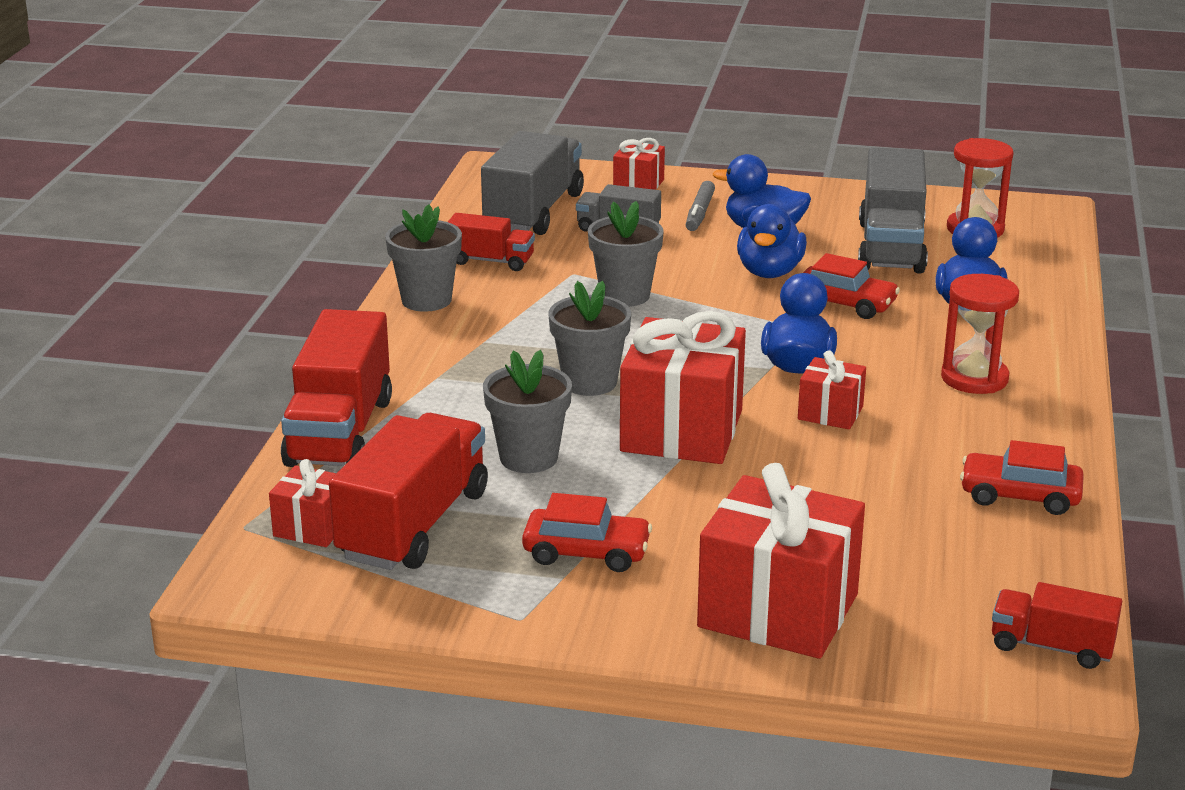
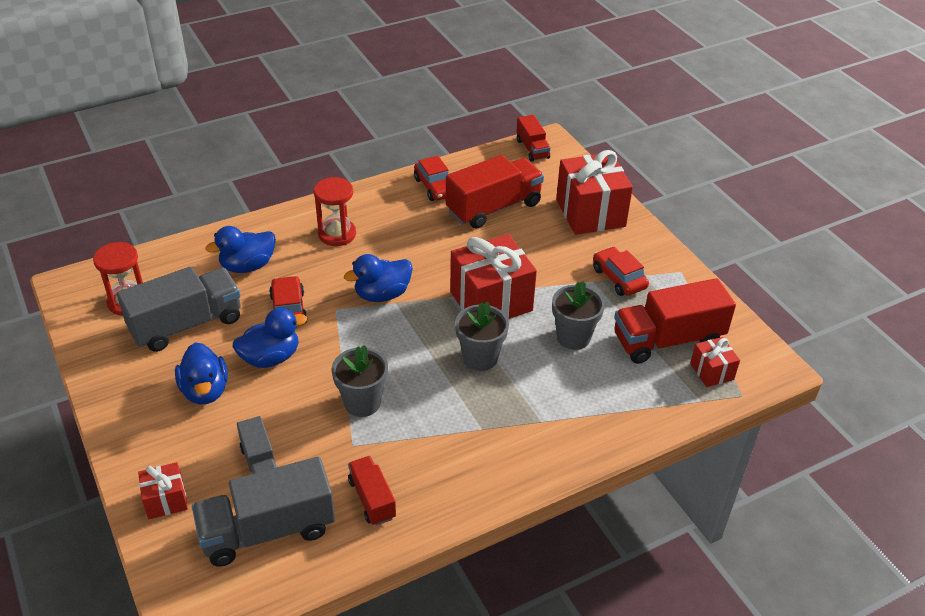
camera: 130 degrees left, 15 degrees up
(340, 432) = (634, 421): red truck -> red truck (493, 207)
(426, 300) = (458, 492): grey flower pot -> none
(699, 213) = (198, 437): grey marker -> none
(830, 413) = (421, 263): red gift -> none

